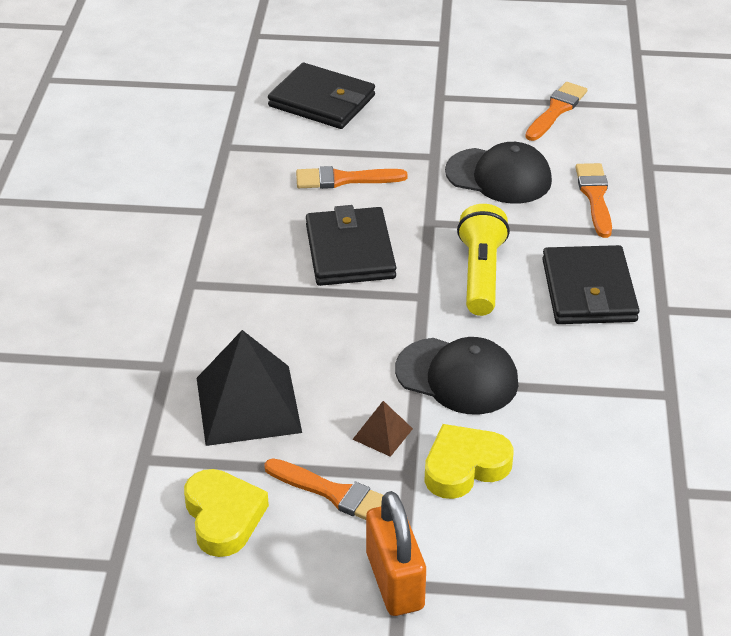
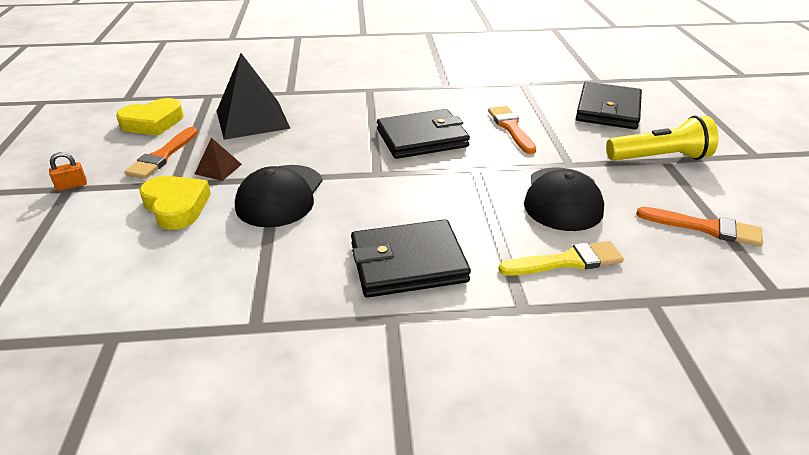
camera: 80 degrees right, 5 degrees down
(395, 581) = (72, 186): orange padlock -> orange padlock, size x0.45
(481, 274) = (413, 198): yellow flashlight -> yellow flashlight (659, 158)
(595, 197) = (566, 261): orange brush -> yellow brush

